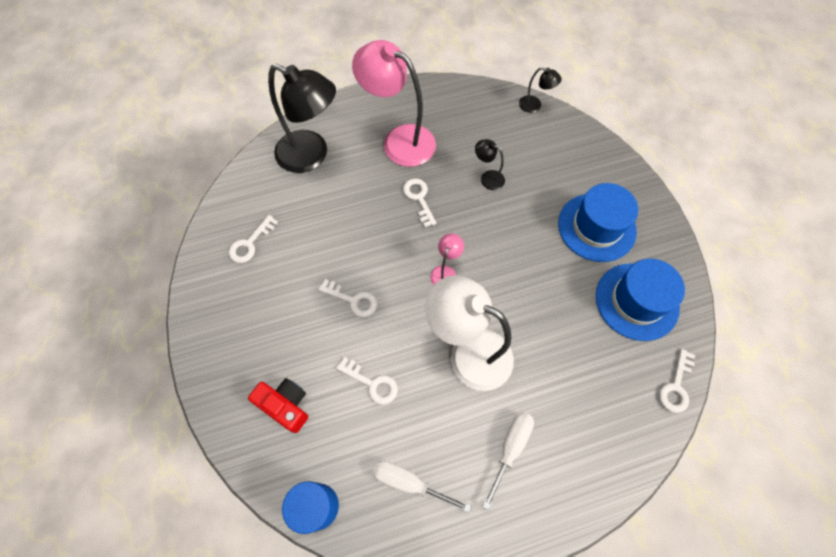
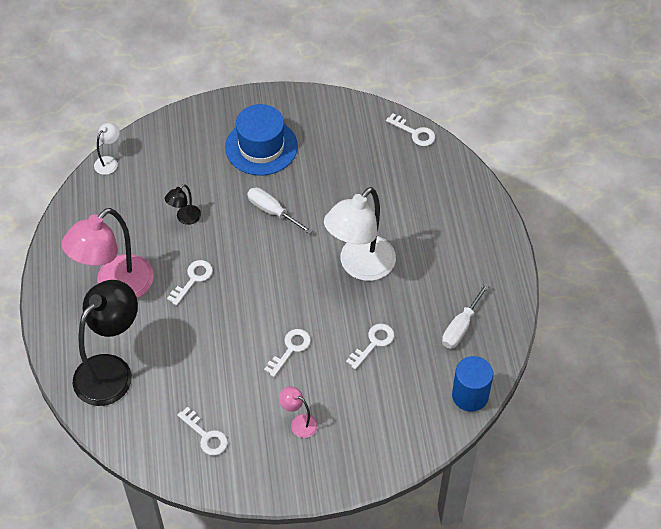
camera: 80 degrees left, 10 degrees down
(285, 406) = (382, 413): red camera -> none
(419, 199) = (193, 279): white key -> white key turned 135 degrees clockwise
(445, 272) = (278, 270): pink lamp -> pink lamp (299, 423)
(510, 449) = (445, 252): white screwdriver -> white screwdriver (272, 211)
(534, 106) = (109, 162): black lamp -> white lamp
(636, 301) = (338, 138): blue hat -> none

